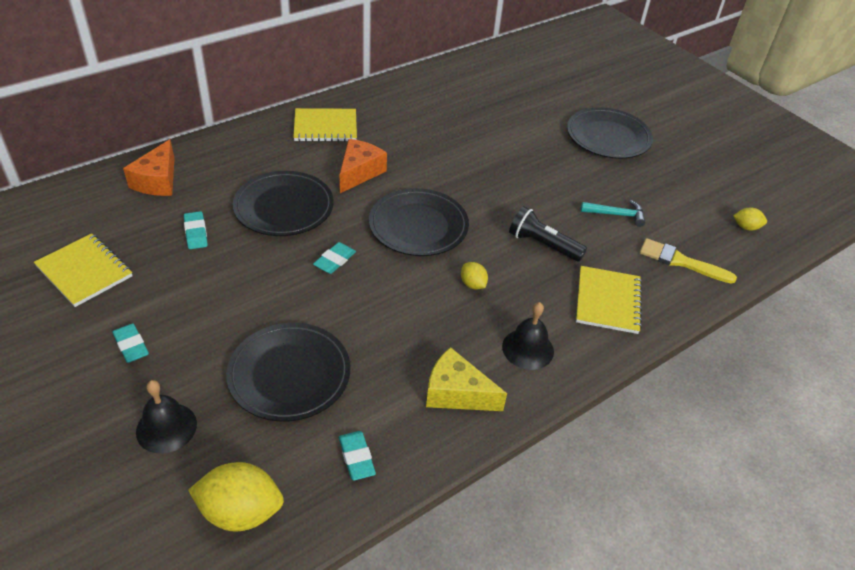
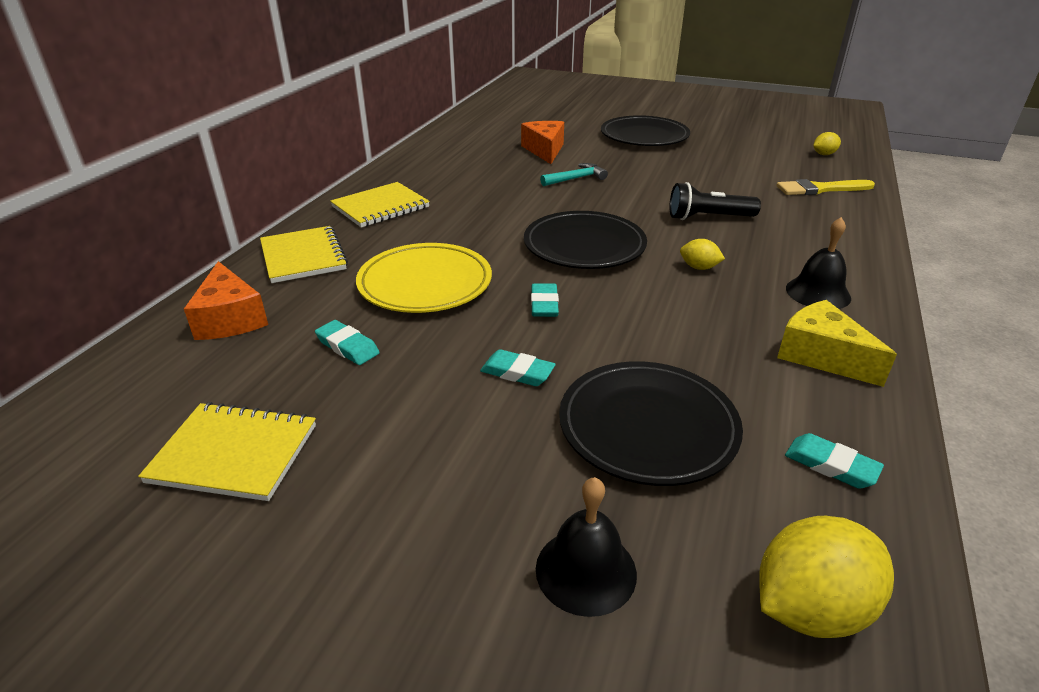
camera: 30 degrees left, 10 degrees down
(131, 345) = (411, 503): turquoise eraser -> turquoise eraser (517, 372)
(284, 207) = (425, 283): black plate -> yellow plate
(359, 172) = (466, 228): orange cheese -> orange cheese (544, 150)
(456, 393) = (821, 356): yellow cheese -> yellow cheese turned 60 degrees clockwise
(608, 301) = (817, 234): yellow notebook -> yellow notebook (303, 257)
(616, 215) = (729, 178): turquoise hammer -> turquoise hammer (576, 179)

